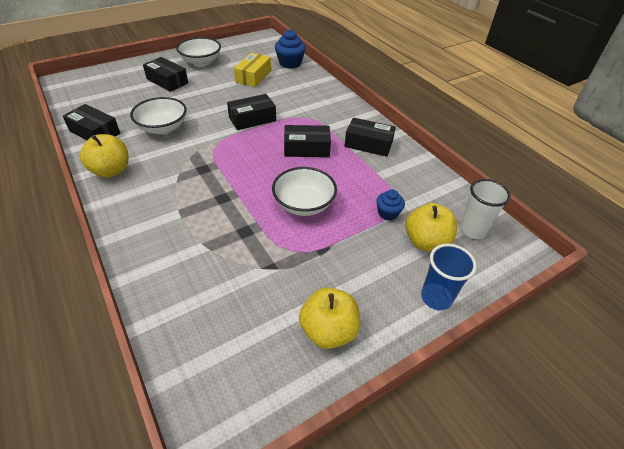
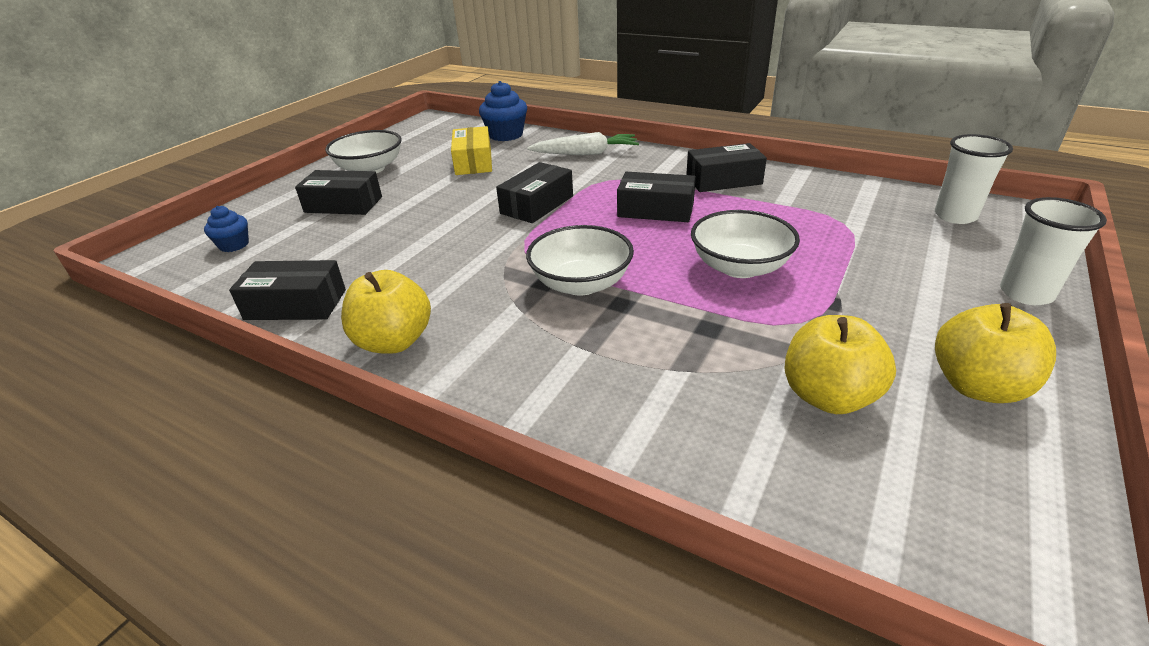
camera: 25 degrees left, 10 degrees down
(163, 128) = (412, 259): white bowl -> white bowl (581, 283)
(306, 148) = (655, 210): black box -> black box turned 45 degrees clockwise
(316, 93) = (585, 153): none -> white carrot
(388, 213) = (848, 236): blue cupcake -> blue cupcake (234, 245)
(426, 242) = (930, 246): yellow apple -> yellow apple (828, 396)
(436, 298) = (1026, 293): blue cup -> white cup

